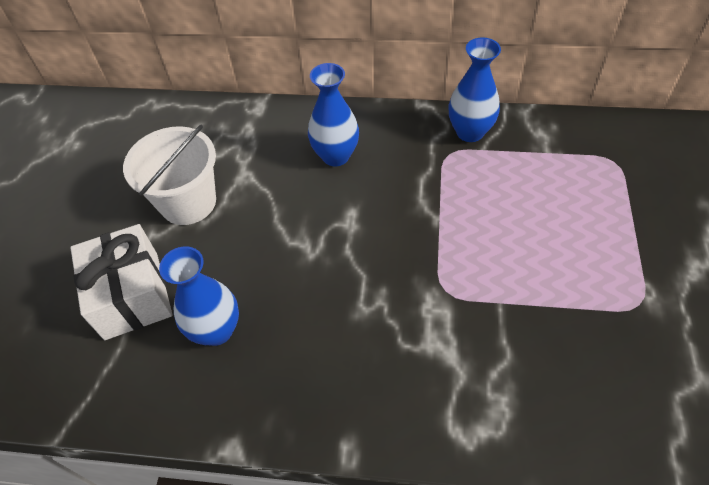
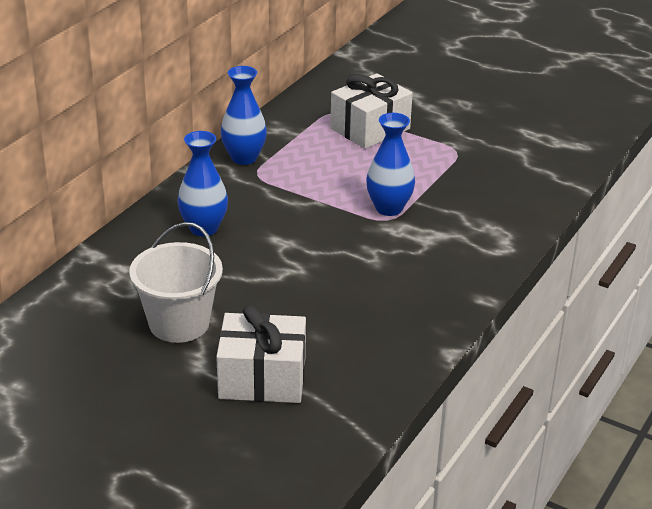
camera: 70 degrees left, 20 degrees down
(216, 330) = (338, 337): blue vase -> blue vase (389, 208)
(611, 204) = (370, 129): none -> white gift

